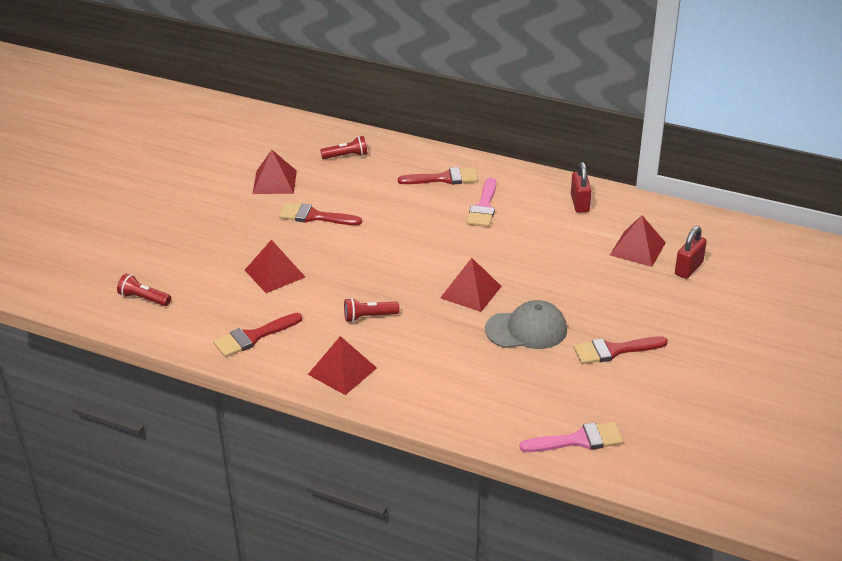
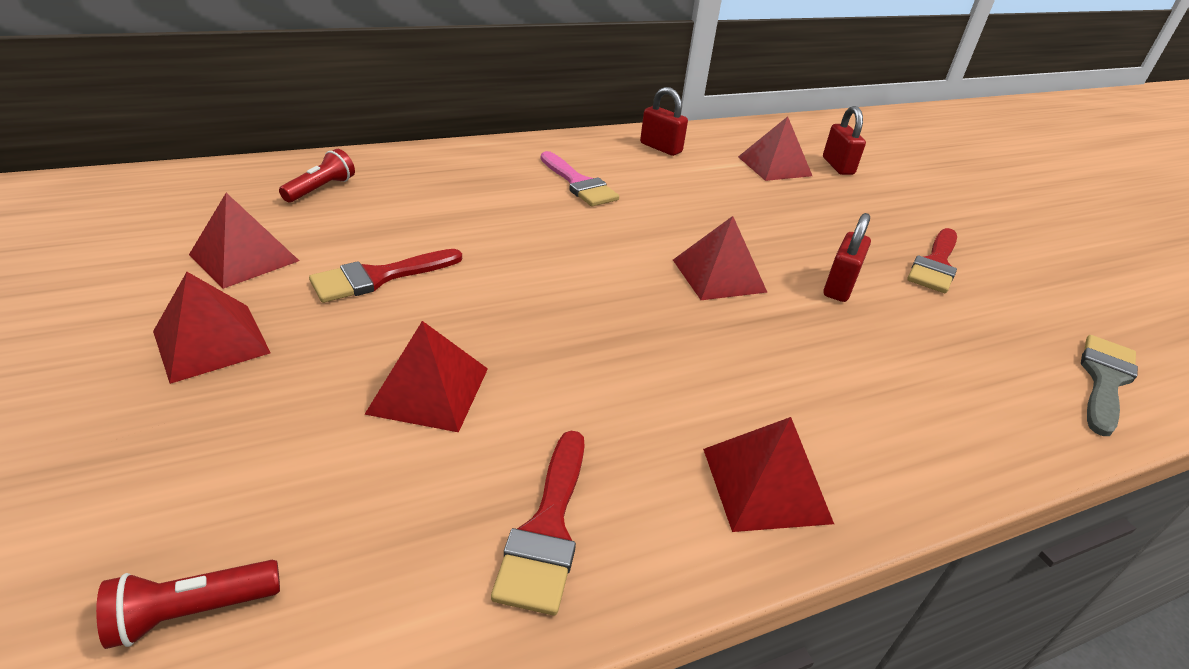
camera: 50 degrees left, 0 degrees up
(226, 216) = (211, 342): none -> red pyramid
(369, 317) = (664, 374): red flashlight -> none
(444, 178) = (488, 171): red brush -> none
(526, 329) = (839, 286): grey cap -> red padlock
(578, 440) = (1104, 380): pink brush -> grey brush

